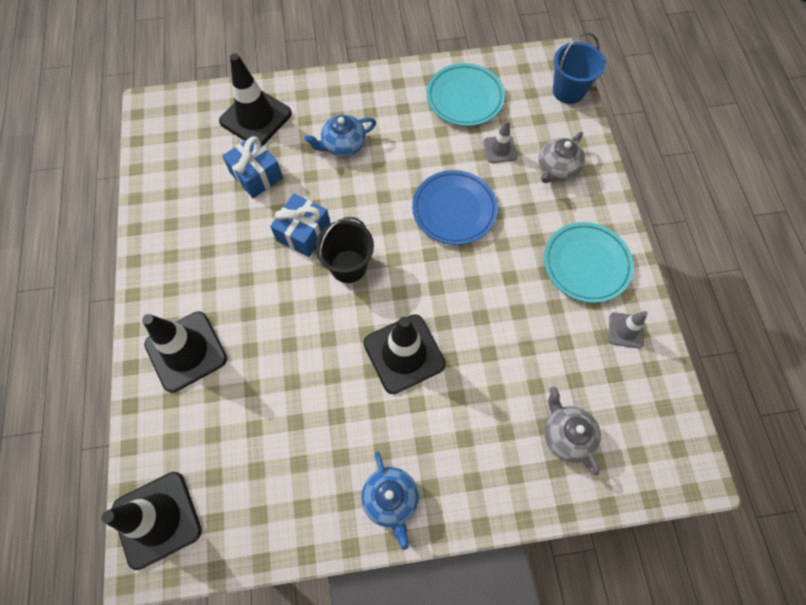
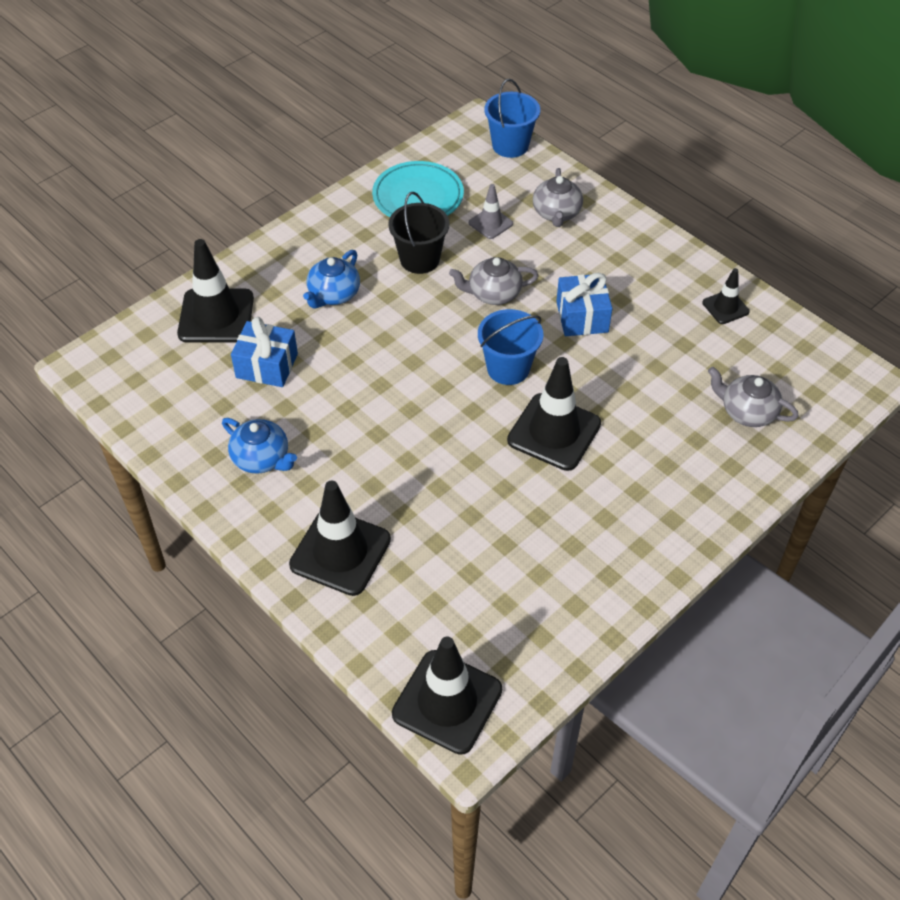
camera: 35 degrees left, 15 degrees down
(303, 233) = (364, 388): blue gift -> blue gift (582, 317)
(348, 266) = (436, 392): black bucket -> black bucket (419, 259)
(391, 499) = (647, 549): blue teapot -> blue teapot (262, 458)
(414, 279) = (508, 368): none -> blue bucket
(454, 210) = (493, 293): blue plate -> grey teapot
(586, 264) = (649, 275): turquoise plate -> none
(626, 330) = (725, 307): grey traffic cone -> black traffic cone

